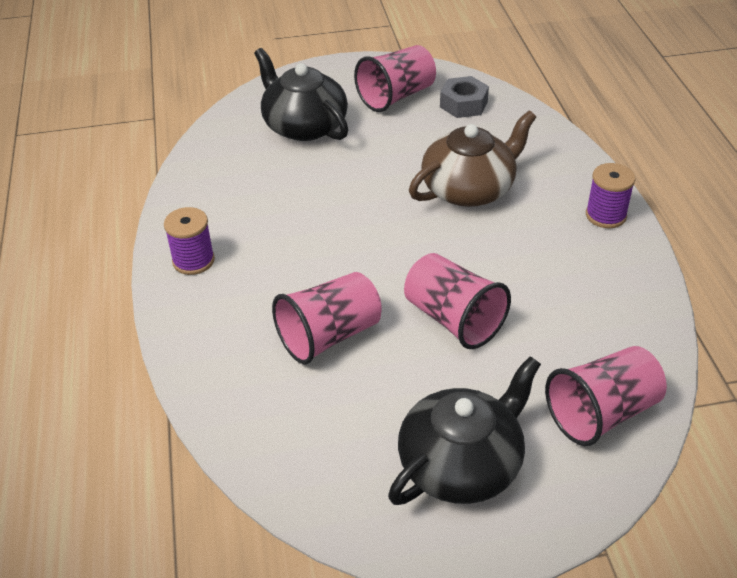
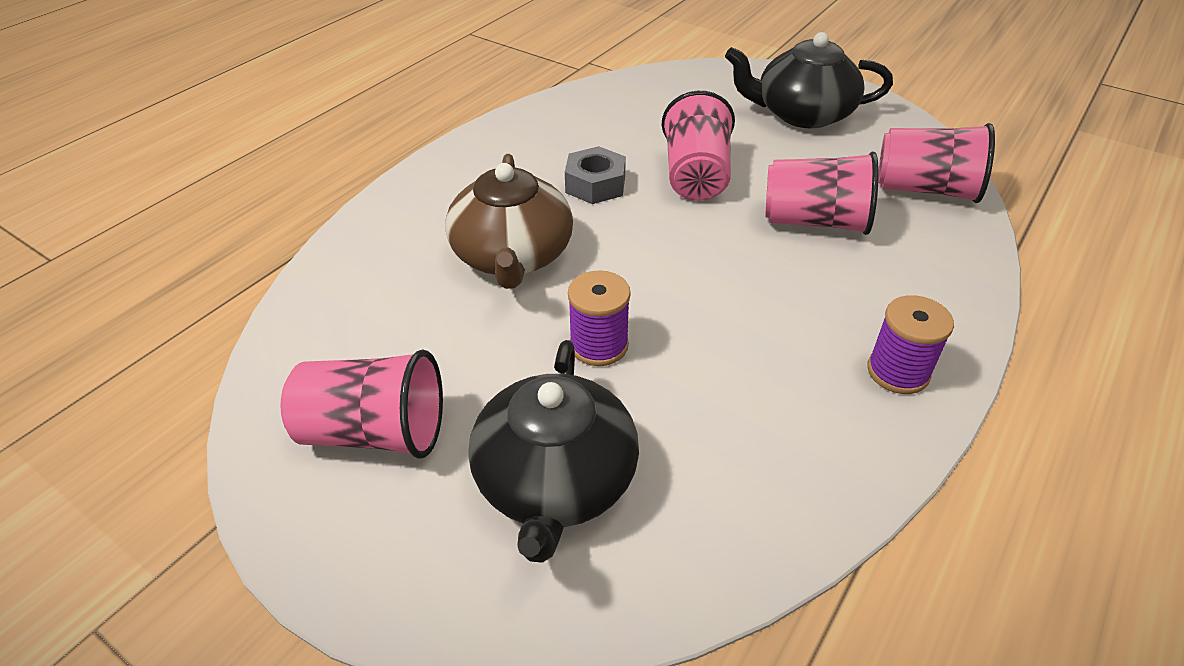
camera: 135 degrees left, 0 degrees up
(463, 104) = (334, 353): grey nut -> grey nut (595, 185)
(469, 188) = (512, 256): brown teapot -> brown teapot turned 105 degrees counterclockwise
(602, 413) = (678, 89): pink cup -> pink cup (925, 189)
(605, 215) = (455, 166): purple spool -> purple spool (599, 345)

